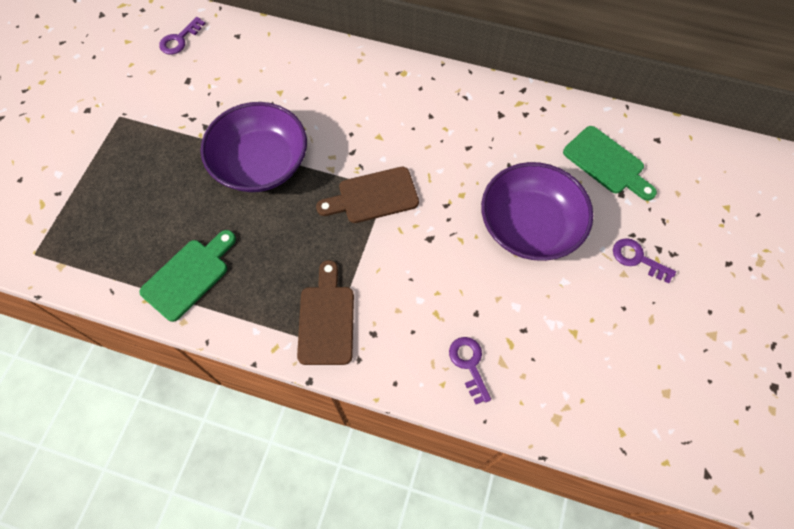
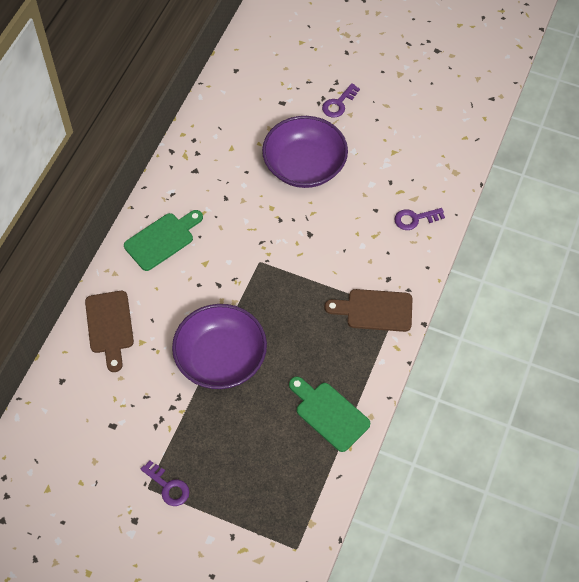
camera: 85 degrees left, 5 degrees down
(179, 40) = (56, 436): purple key -> purple key (168, 487)
(373, 196) = (266, 271): brown cutting board -> brown cutting board (109, 326)
(607, 163) = (253, 106): green cutting board -> green cutting board (162, 240)

